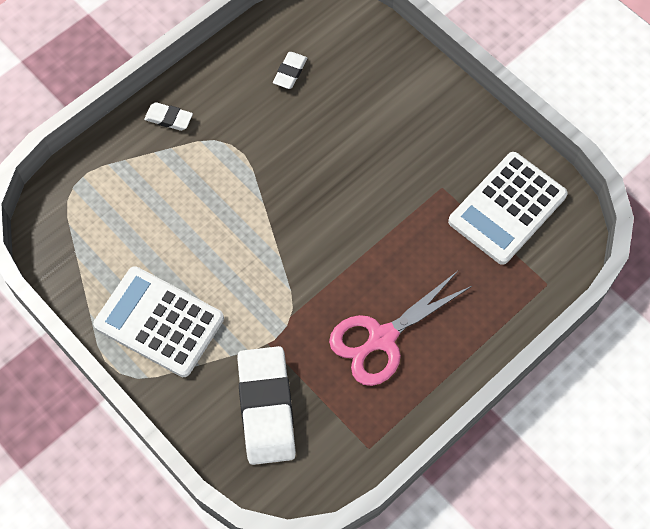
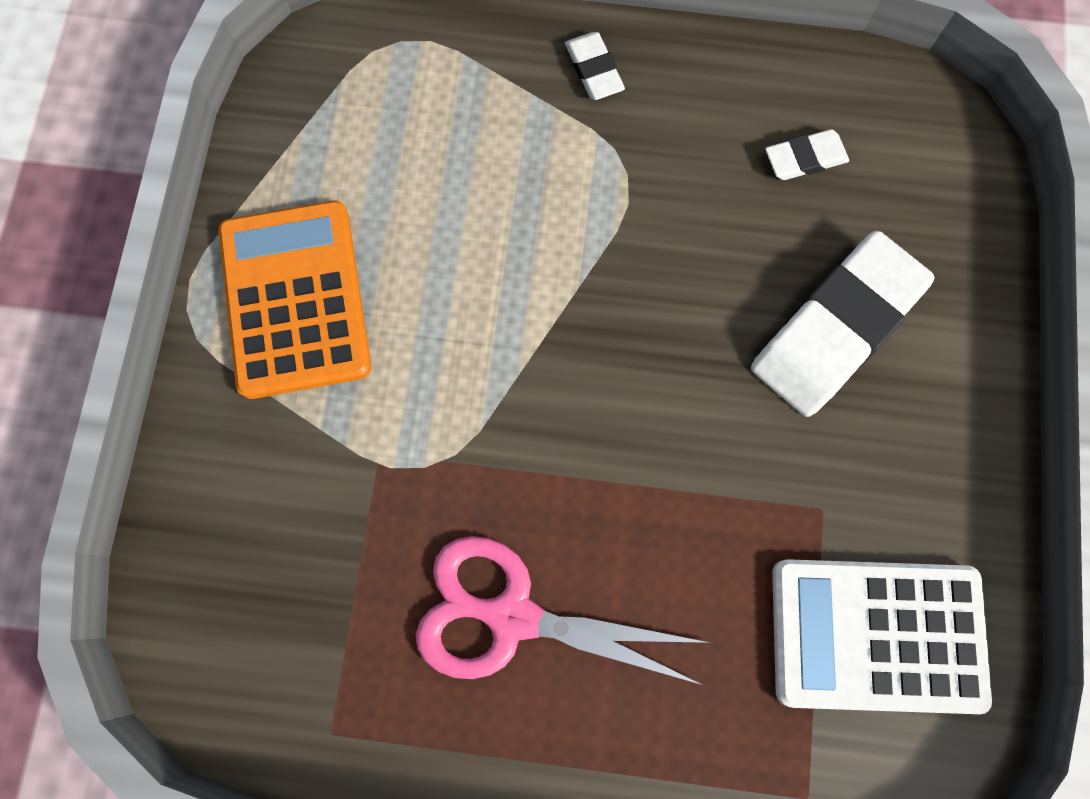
camera: 50 degrees right, 10 degrees up
(159, 322) = (295, 300): white calculator -> orange calculator
(266, 407) = (282, 540): white eraser -> white eraser (836, 328)

